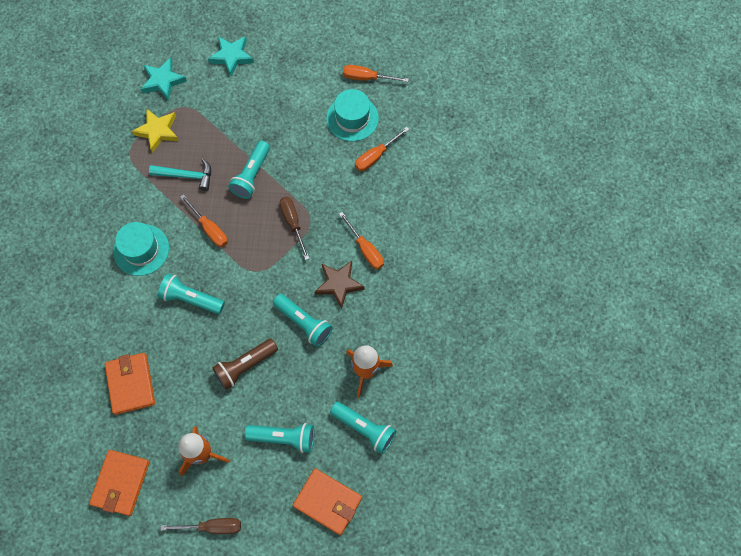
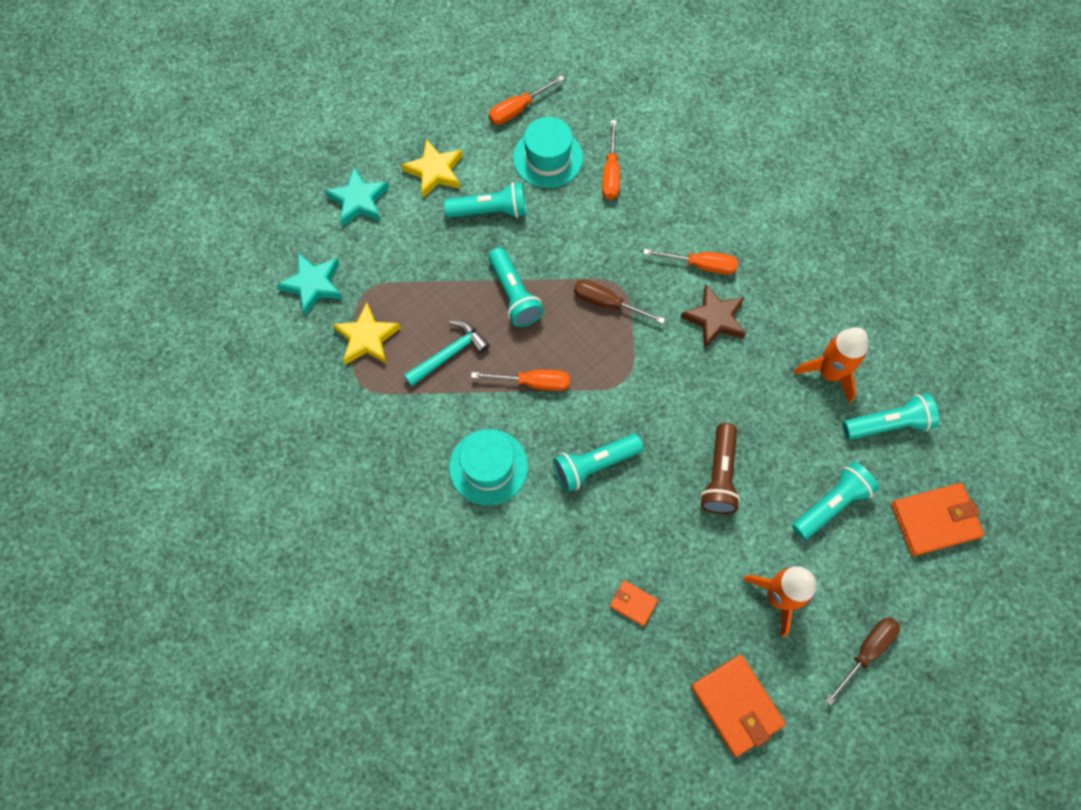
camera: 45 degrees left, 0 degrees up
(131, 384) = (633, 603): orange wallet -> orange wallet, size x0.52
(286, 74) = (435, 171): none -> yellow star
(304, 323) = (725, 384): turquoise flashlight -> turquoise flashlight (490, 211)

